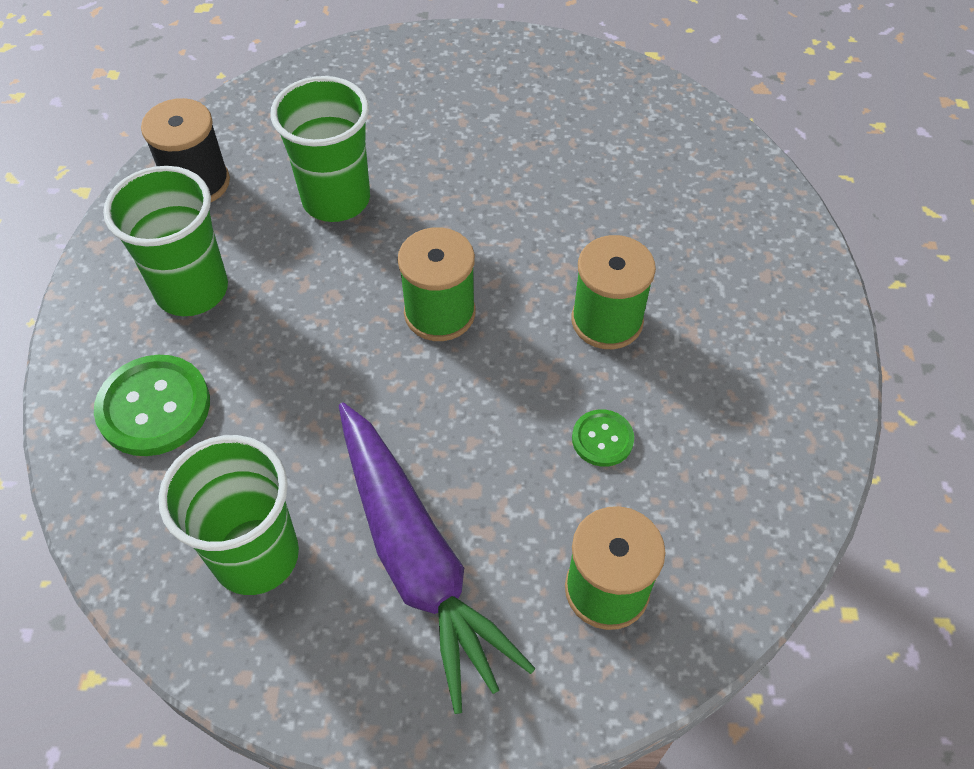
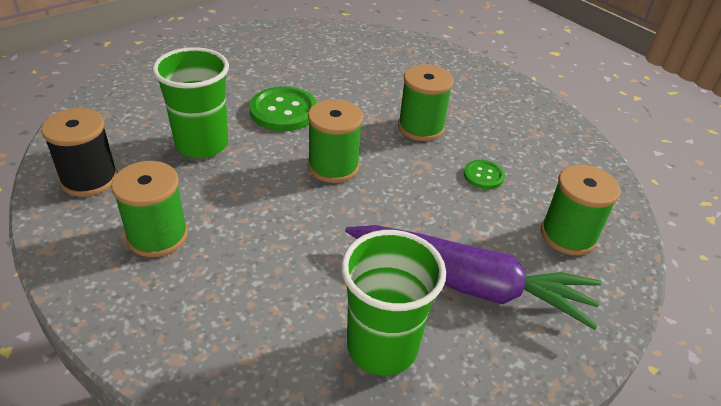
camera: 45 degrees left, 15 degrees down
(154, 407) = (210, 314): green button -> green button (283, 111)
(192, 290) = (157, 236): green cup -> green spool

